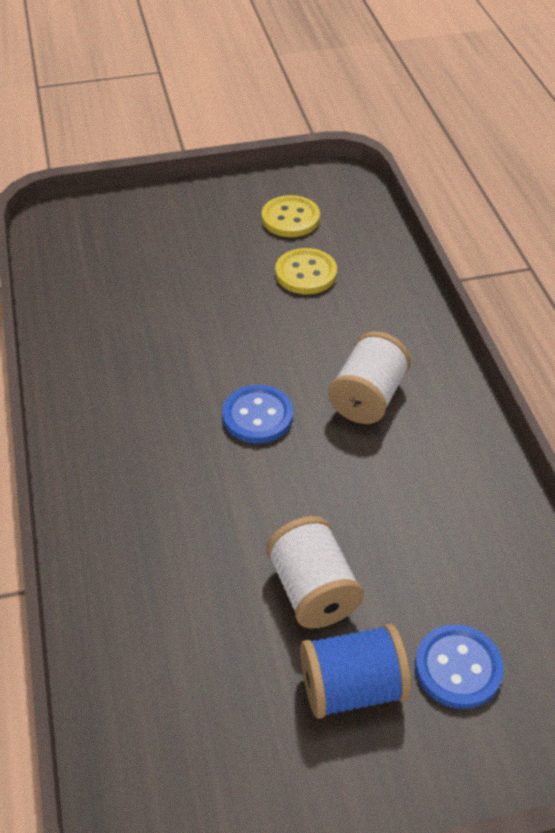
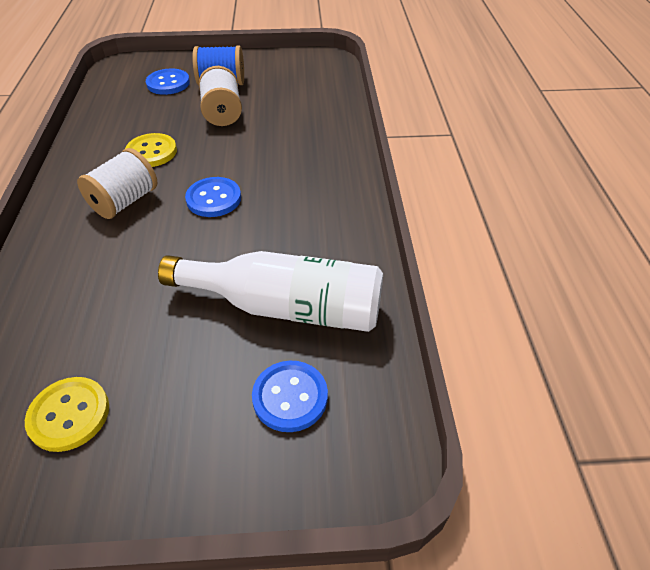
camera: 170 degrees left, 0 degrees up
(124, 246) = (290, 397): none -> blue button
(139, 307) = (286, 307): none -> white bottle
(306, 273) = (101, 325): yellow button -> yellow button (151, 152)

